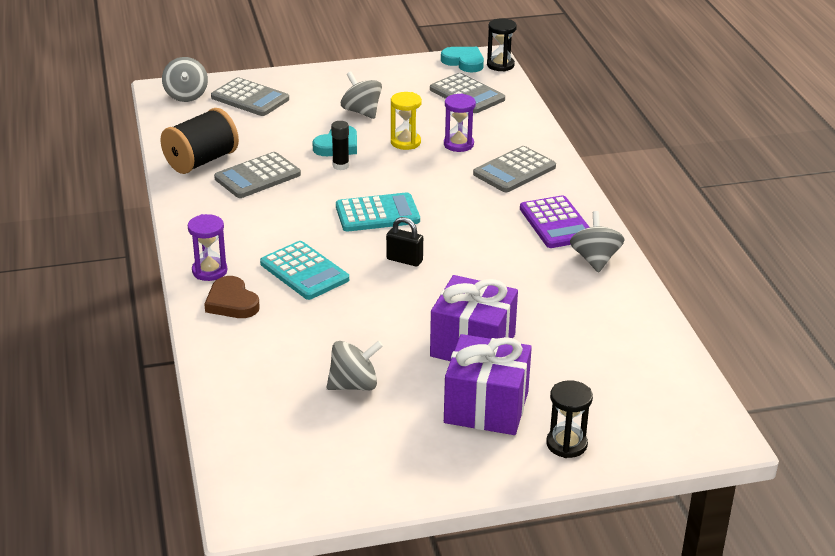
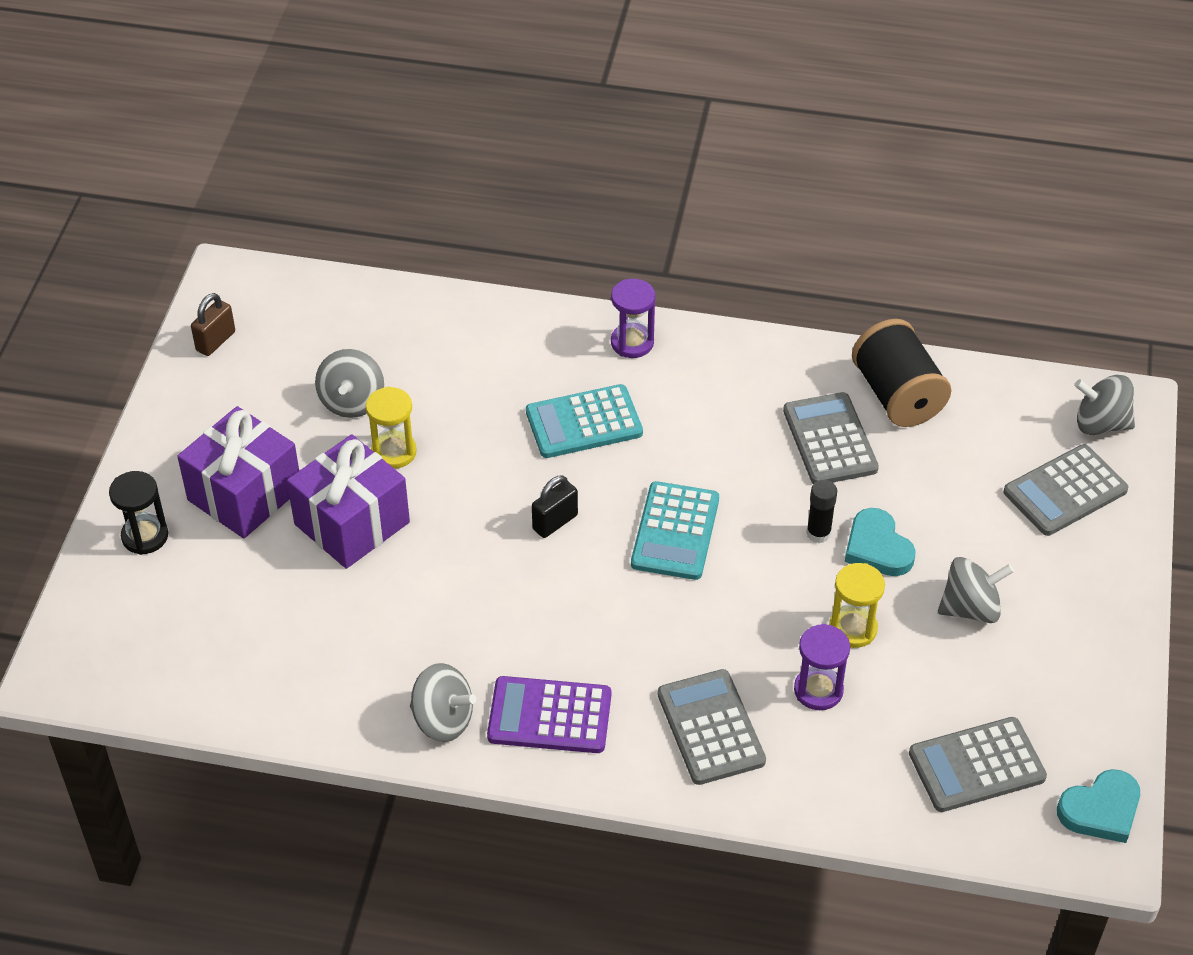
camera: 115 degrees right, 15 degrees up
(232, 302) = (559, 346): brown heart -> none
(333, 488) = (215, 341): none -> brown padlock
(391, 347) = (394, 452): none -> yellow hourglass
(500, 65) = (1070, 860): black hourglass -> none

